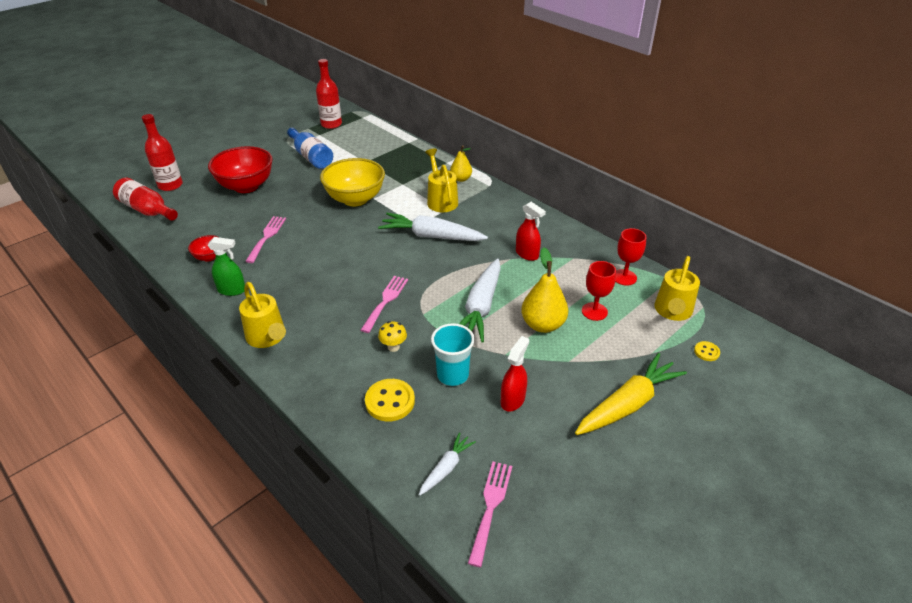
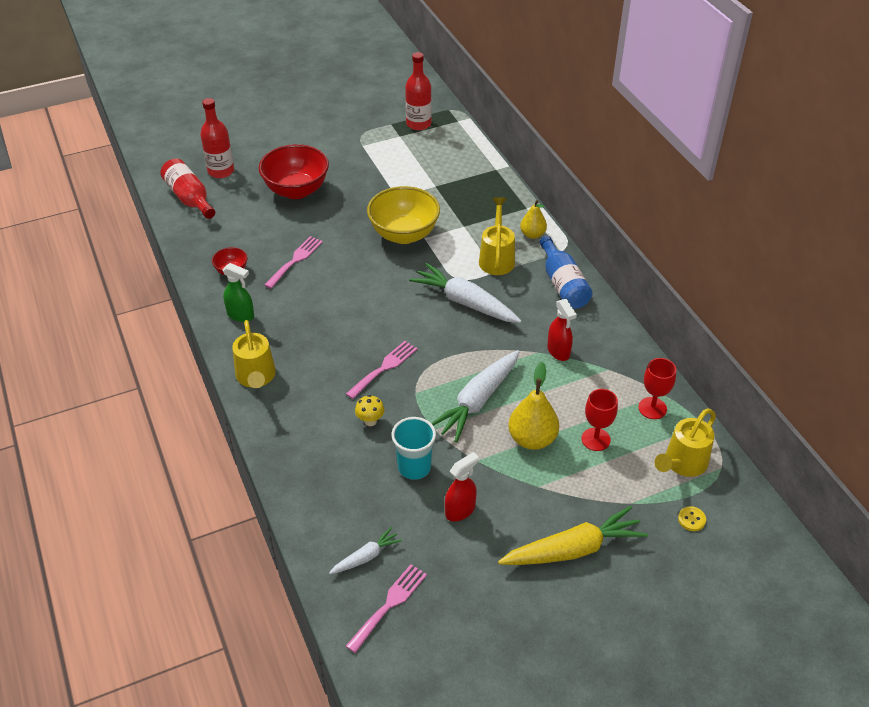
camera: 20 degrees right, 5 degrees up
(311, 157) = (378, 166): blue bottle -> blue bottle (563, 284)
(390, 401) = (343, 476): yellow button -> none

